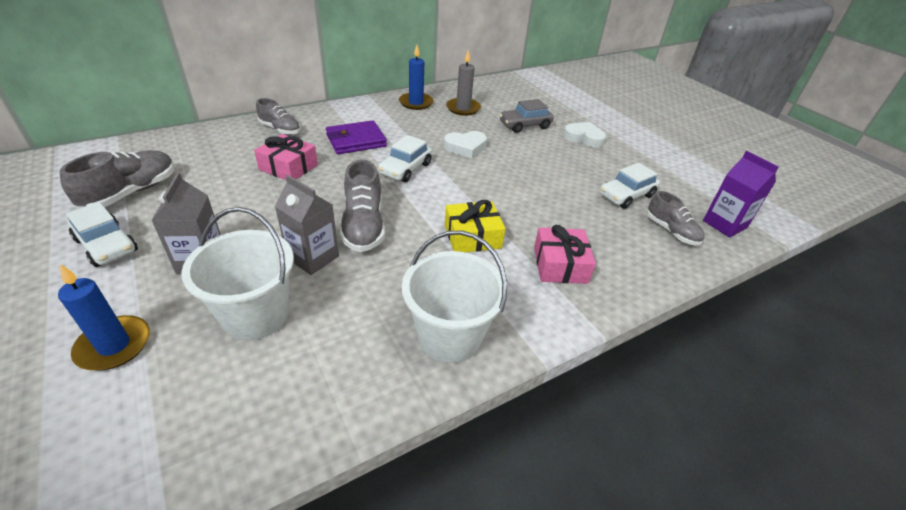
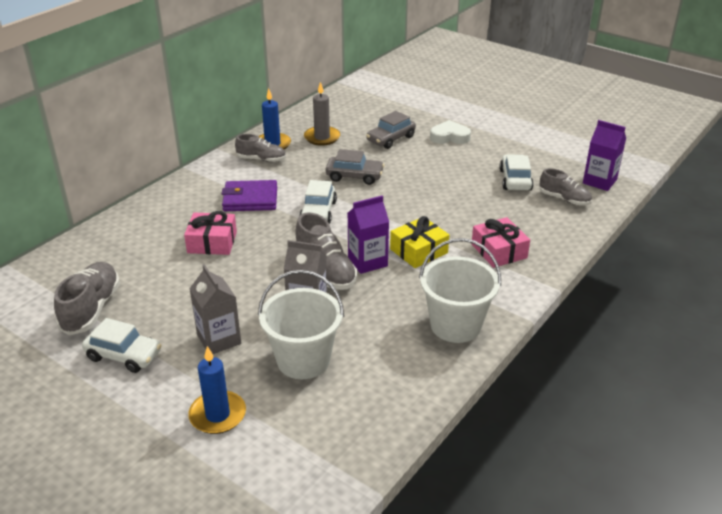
camera: 20 degrees left, 5 degrees down
(280, 129) = (167, 209): grey shoe -> grey shoe (261, 159)
(356, 141) = (250, 199): purple wallet -> purple wallet turned 45 degrees clockwise
(412, 230) = (367, 261): none -> purple carton
(465, 147) = (354, 176): white heart -> grey car
(626, 195) = (515, 180): white car -> white car turned 150 degrees clockwise

